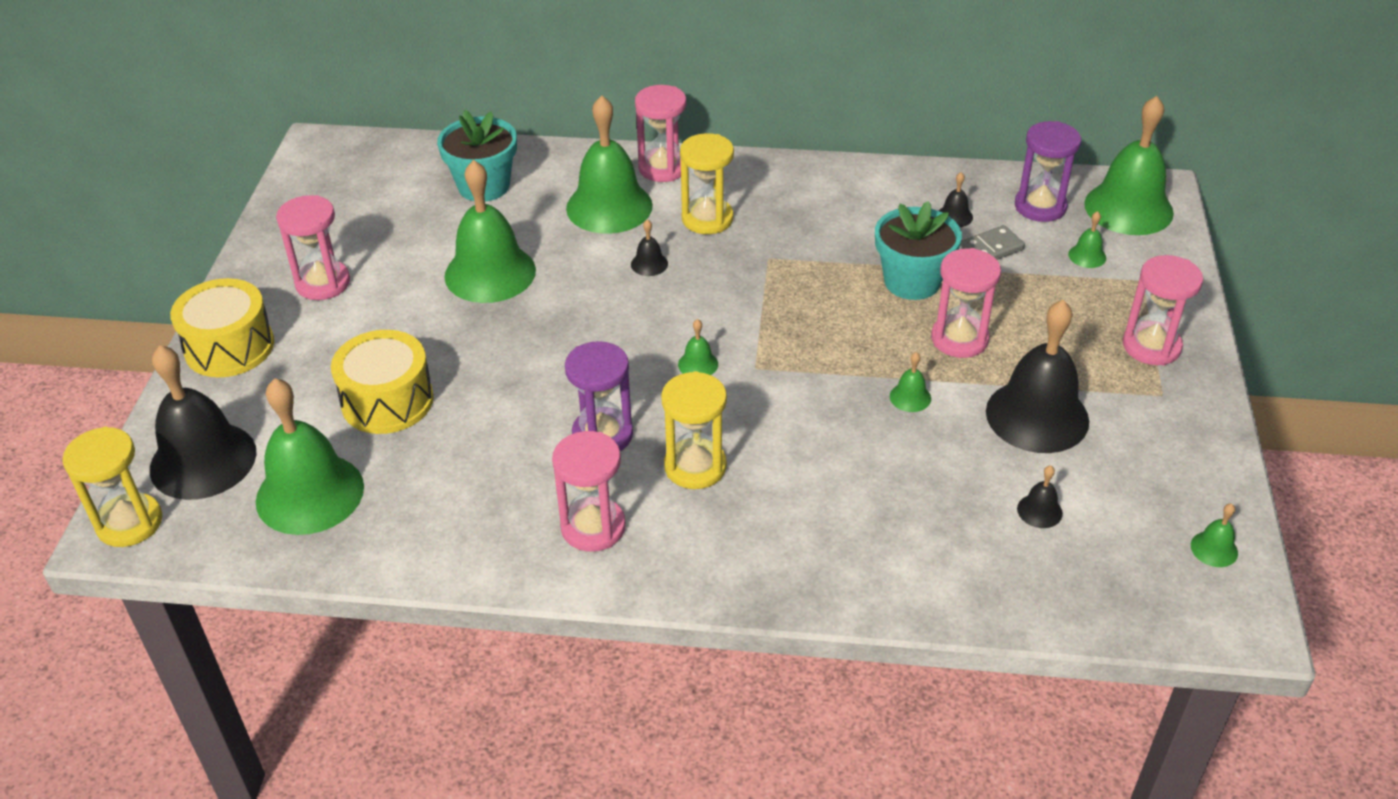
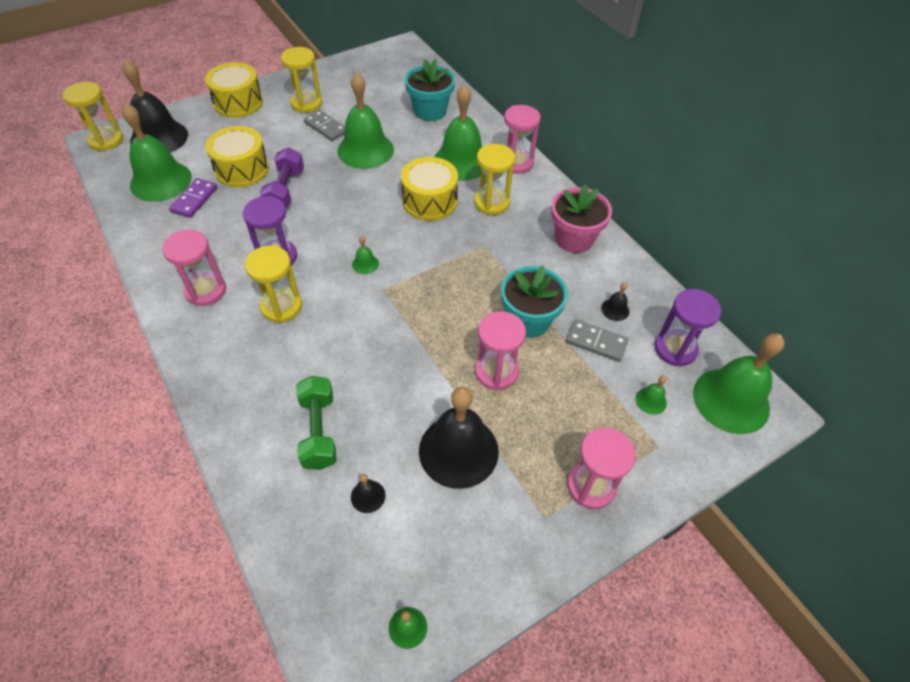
camera: 50 degrees right, 10 degrees up
(323, 283) = (306, 103): pink hourglass -> yellow hourglass
(395, 473) = (194, 200): none -> purple domino
(398, 287) = (326, 127): none -> grey domino
(482, 377) = (285, 190): none -> purple dumbbell
(649, 264) = (429, 201): black bell -> yellow drum
(829, 190) = (574, 239): none -> pink flower pot
(910, 397) = (419, 374): green bell -> none
(919, 513) = (318, 431): none -> green dumbbell

